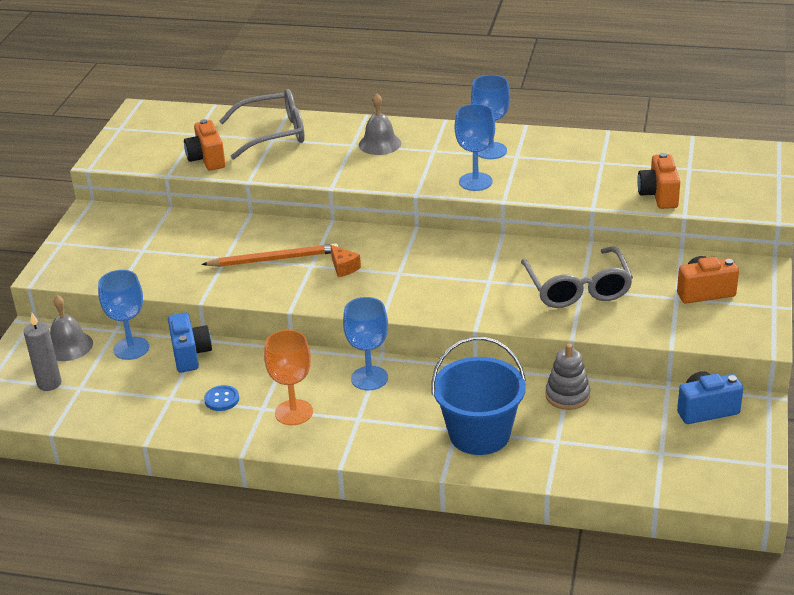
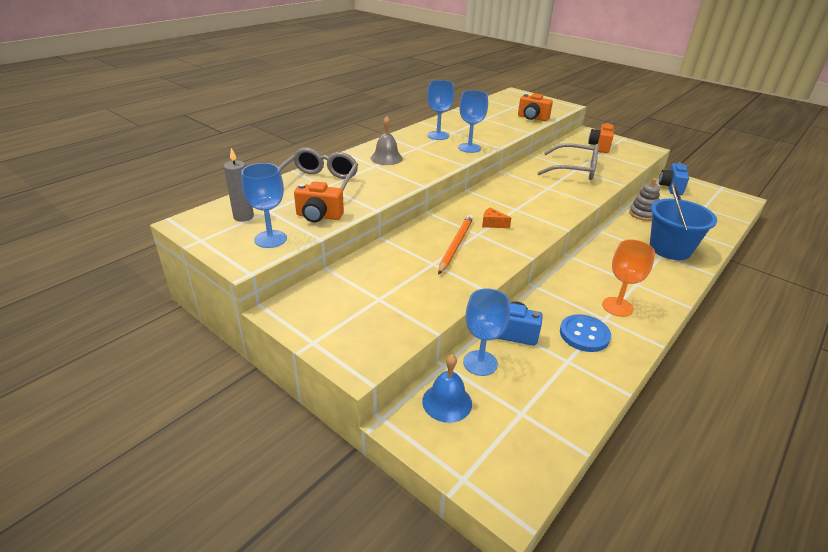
camera: 65 degrees left, 0 degrees up
(49, 383) = (502, 433): grey candle -> grey candle (243, 217)
(69, 346) = (447, 402): grey bell -> blue bell
(222, 399) = (584, 334): blue button -> blue button, size x1.65
(344, 268) = (492, 224): orange cheese -> orange cheese turned 150 degrees counterclockwise
(369, 378) = (592, 266): blue goblet -> blue goblet (270, 239)

